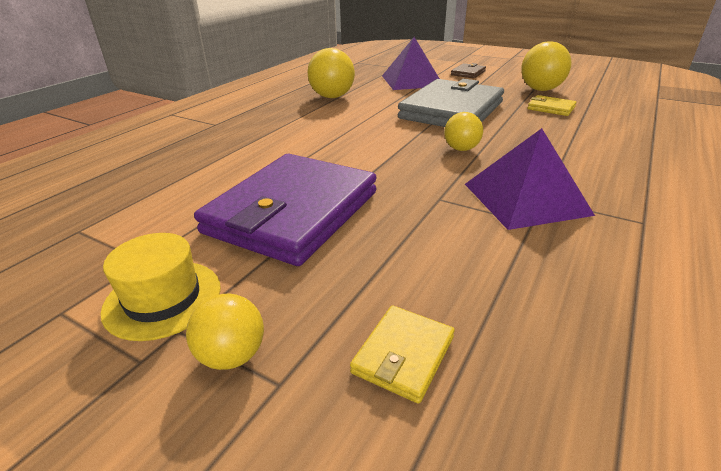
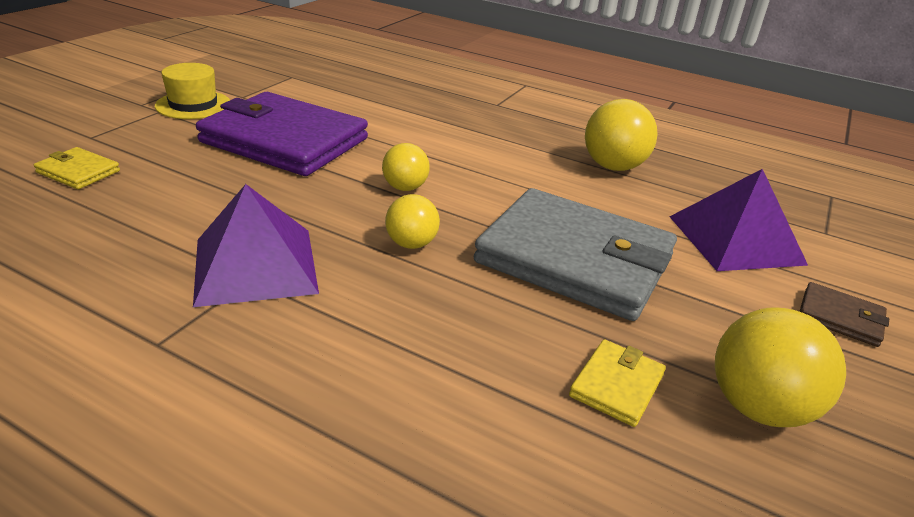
camera: 85 degrees right, 0 degrees up
(232, 355) = (124, 125): yellow ball -> yellow ball (405, 188)

